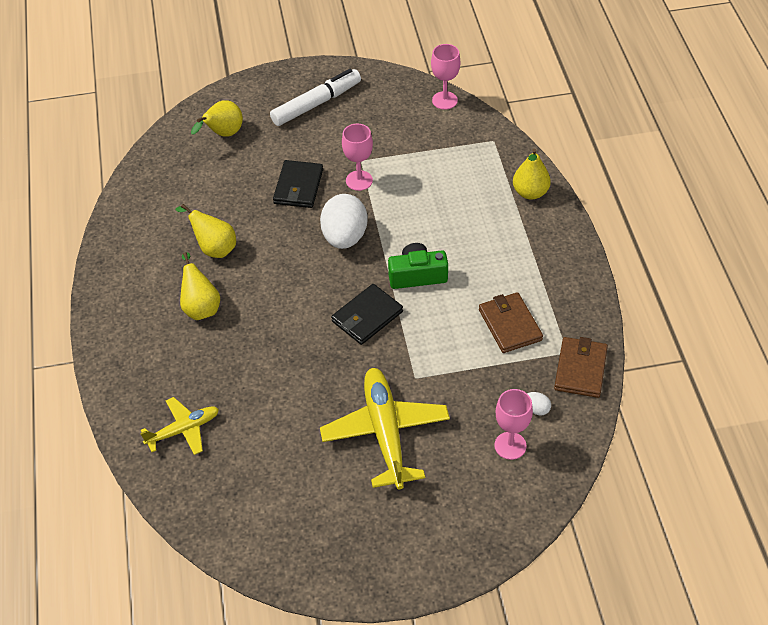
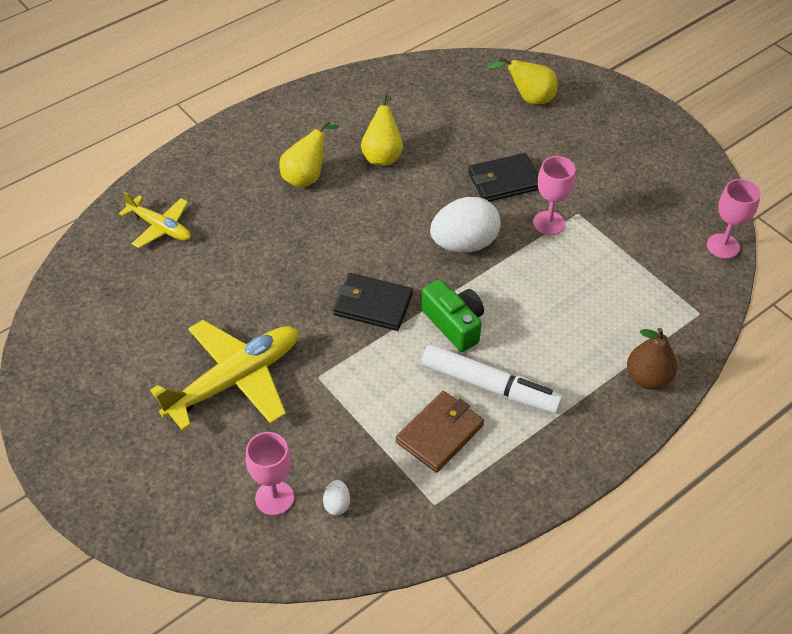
camera: 60 degrees right, 0 degrees up
(316, 103) = (627, 146): white marker -> white marker (490, 386)
(530, 192) = (648, 378): yellow pear -> brown pear
(580, 369) = (418, 527): brown wallet -> none

